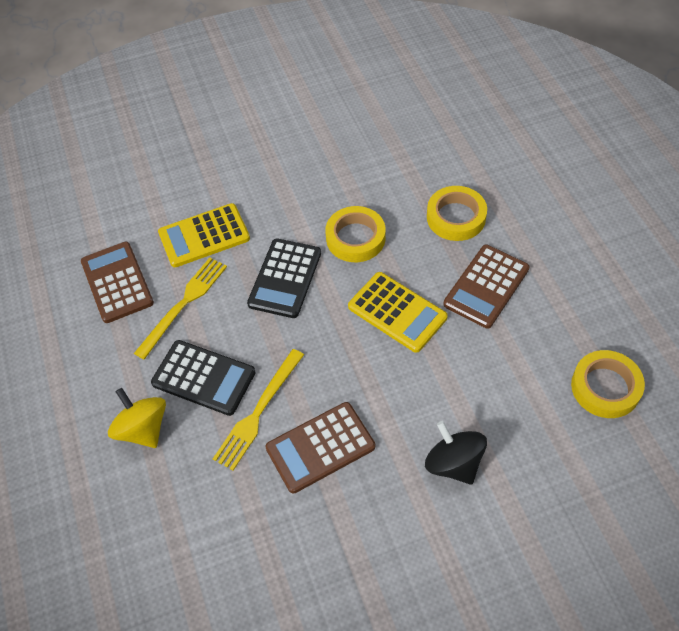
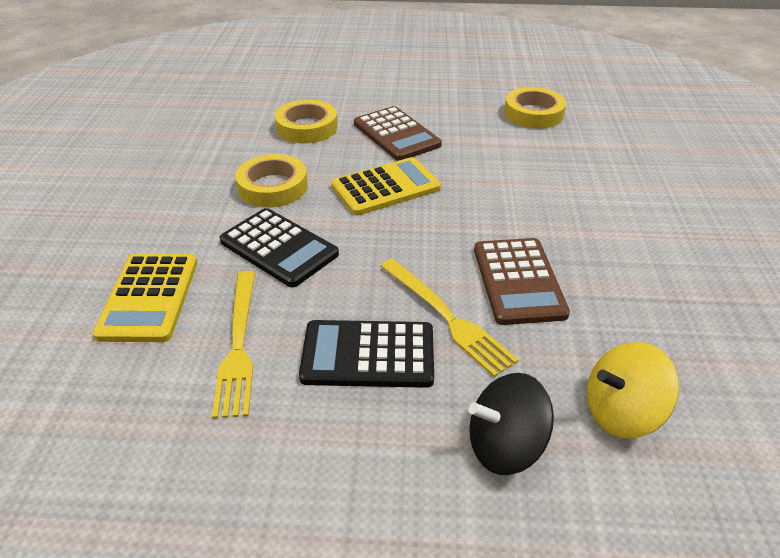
camera: 70 degrees left, 15 degrees down
(117, 282) = (134, 410): brown calculator -> none
(143, 429) = (411, 441): yellow spinning top -> yellow spinning top (621, 412)
(184, 304) = (238, 345): yellow fork -> yellow fork turned 150 degrees counterclockwise
(203, 378) = (368, 354): black calculator -> black calculator turned 135 degrees counterclockwise
(453, 463) = (573, 203): black spinning top -> black spinning top (505, 445)

